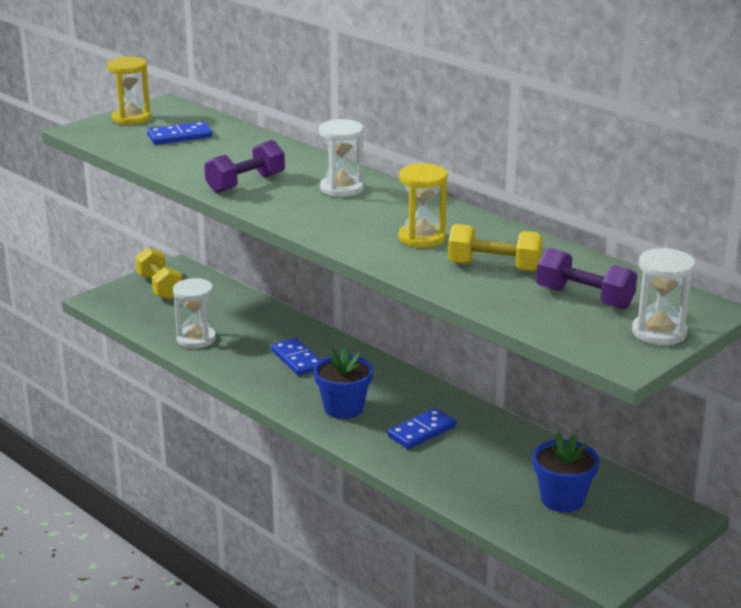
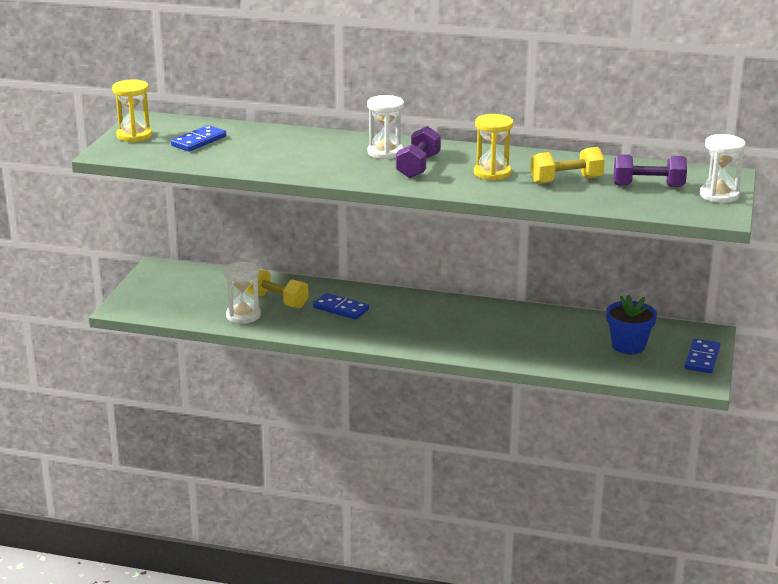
camera: 30 degrees left, 0 degrees up
(160, 287) = (161, 285): yellow dumbbell -> yellow dumbbell (277, 301)
(246, 184) = (309, 164): purple dumbbell -> purple dumbbell (418, 167)
(343, 408) = (416, 332): blue flower pot -> none
(422, 431) = (489, 331): blue domino -> blue domino (702, 358)

